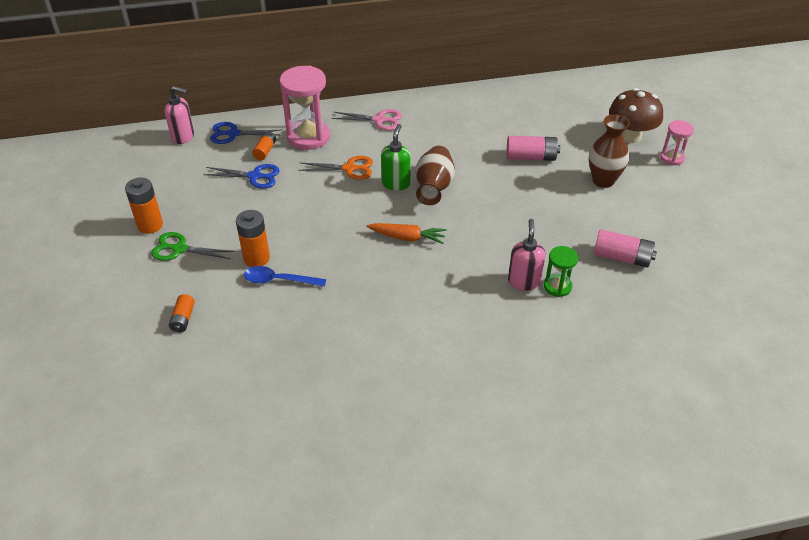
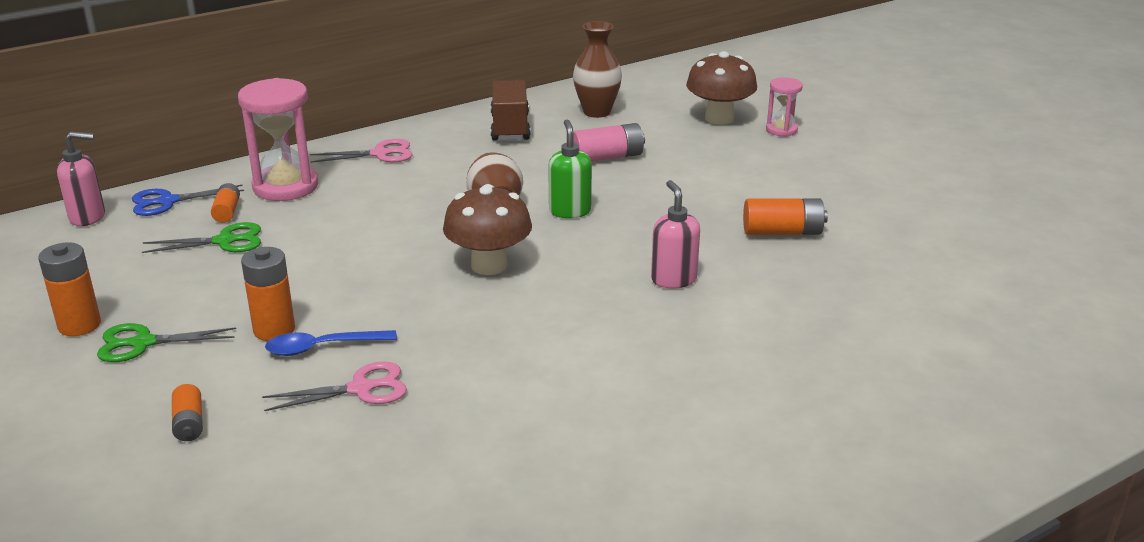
camera: 20 degrees left, 15 degrees down
(255, 176) = (225, 241): blue scissors -> green scissors
(288, 320) = (361, 388): none -> pink scissors
(349, 168) = (364, 209): orange scissors -> none
(396, 183) = (440, 213): green soap dispenser -> green soap dispenser (570, 211)
(408, 238) = (489, 265): orange carrot -> brown mushroom
(476, 114) = (510, 128): none -> brown truck
(557, 286) = (720, 276): green hourglass -> none
(603, 180) = (712, 164): brown vase -> brown vase (597, 112)
(622, 257) = (782, 232): pink battery -> orange battery

